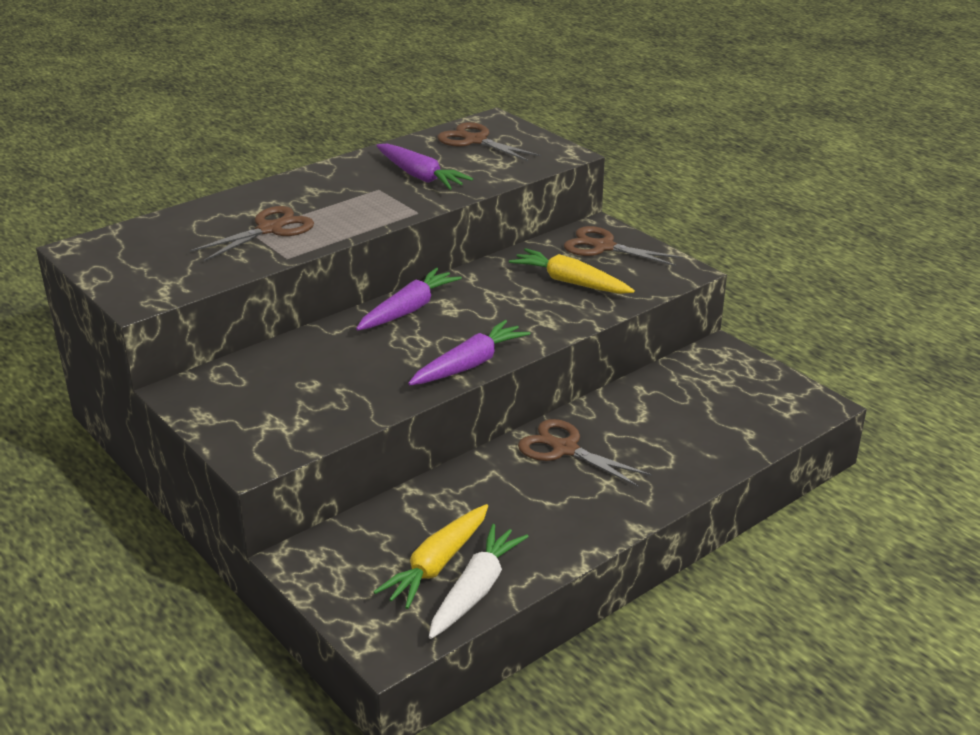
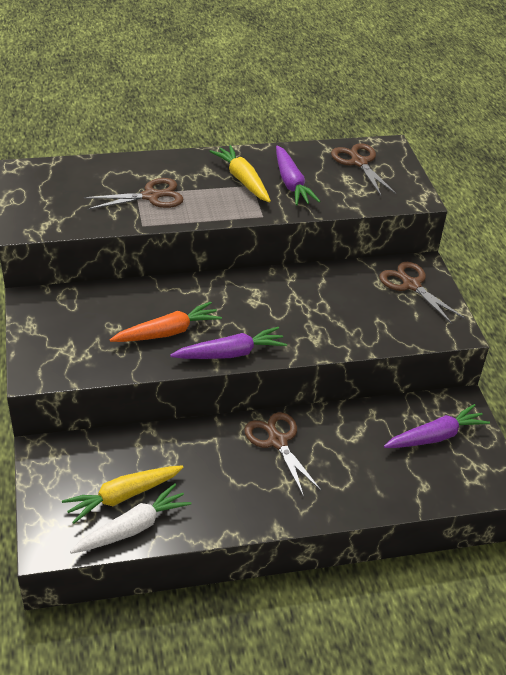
camera: 25 degrees right, 10 degrees up
(379, 369) = (167, 332): none -> orange carrot
(408, 310) = (225, 289): purple carrot -> purple carrot (435, 436)
(570, 282) = (360, 308): yellow carrot -> yellow carrot (243, 180)

